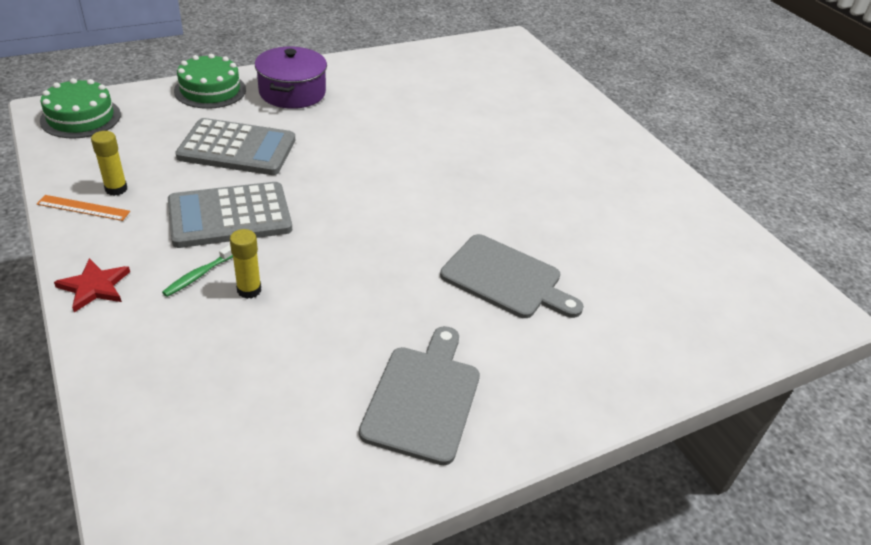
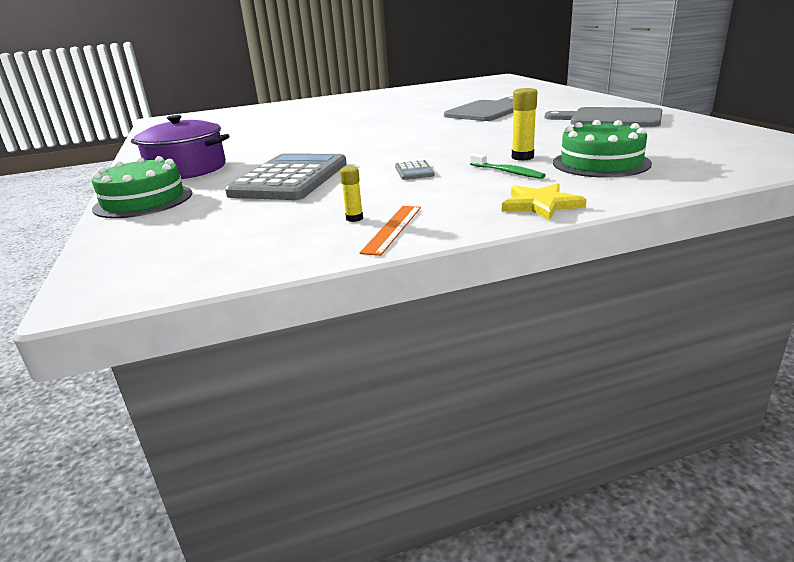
camera: 75 degrees left, 15 degrees down
(80, 117) = (148, 263): green cake -> green cake (601, 163)
(94, 286) = (540, 205): red star -> yellow star
(116, 189) = (354, 218): yellow glue stick -> yellow glue stick, size x0.62
(230, 216) = (414, 171): grey calculator -> grey calculator, size x0.40

